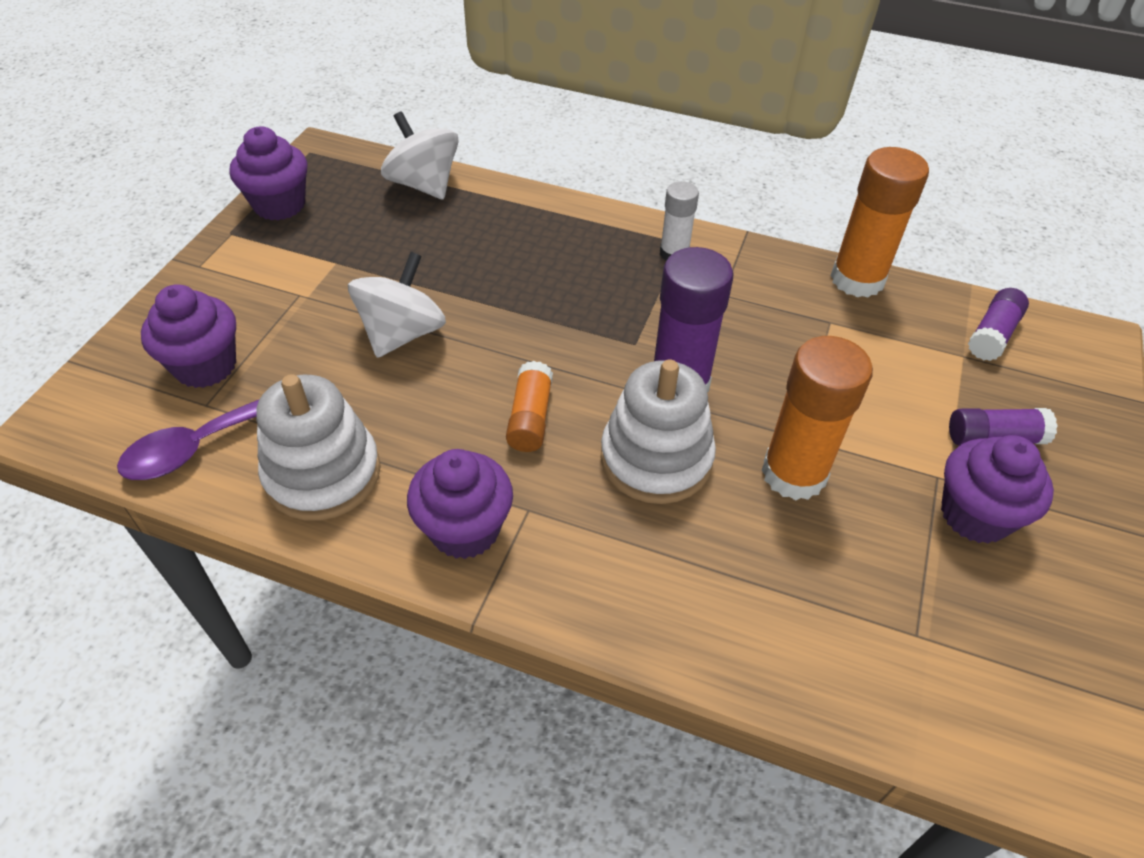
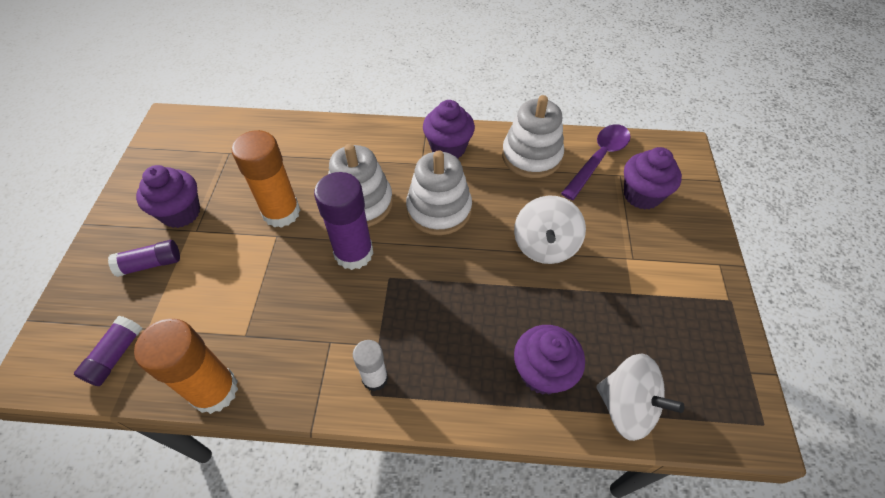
camera: 165 degrees right, 5 degrees up
(279, 205) = (723, 341): purple cupcake -> purple cupcake (542, 372)
(530, 417) = (439, 209): orange glue stick -> white stacking toy

